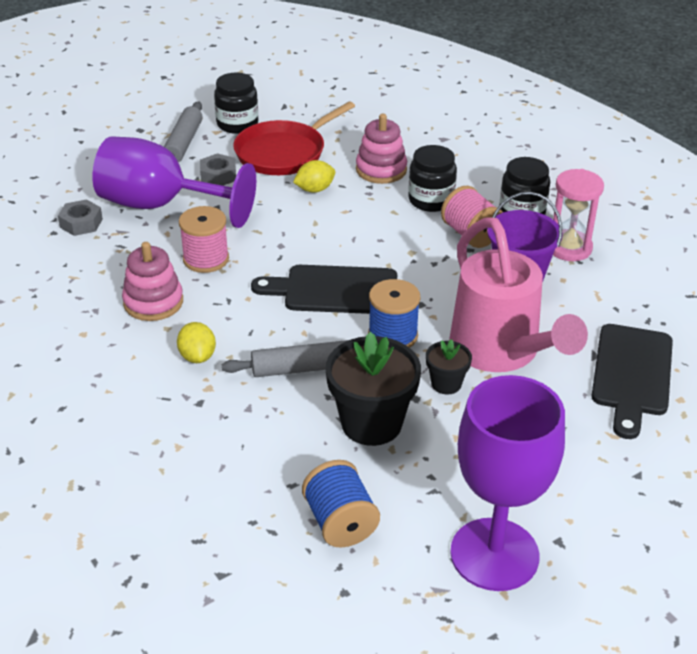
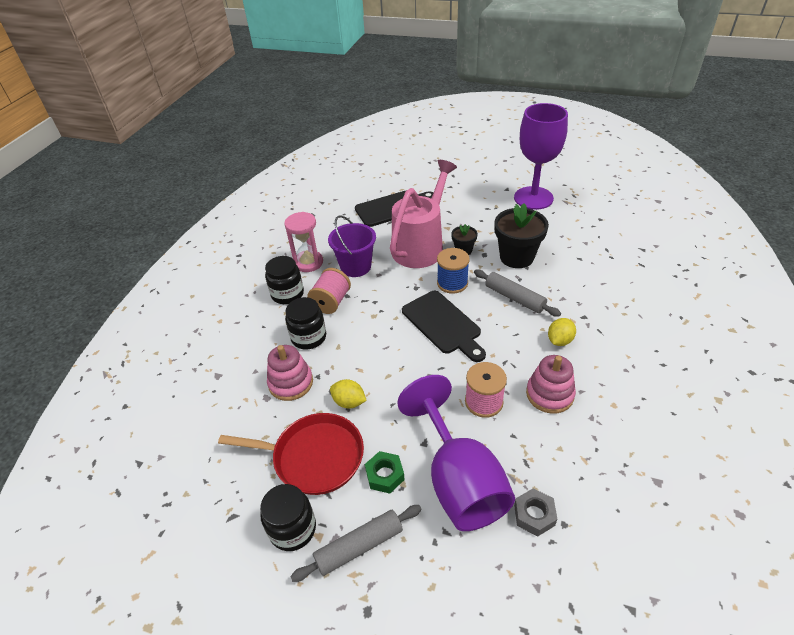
camera: 125 degrees left, 5 degrees up
(218, 176) = (385, 475): grey nut -> green nut
(340, 522) = (576, 236): blue spool -> none

